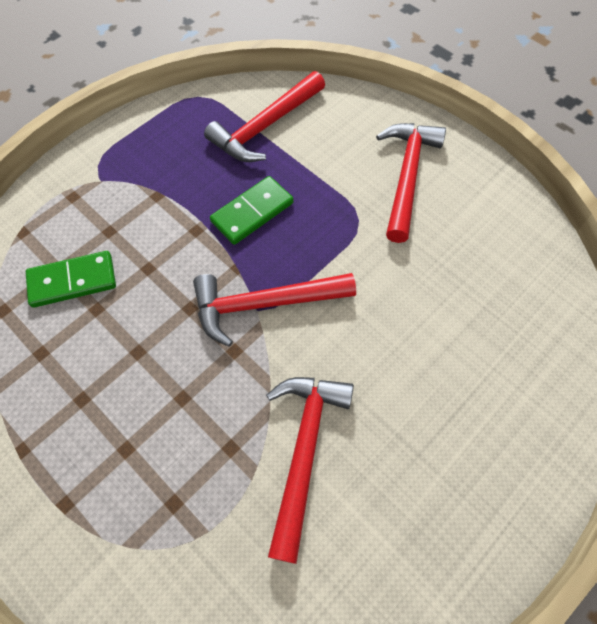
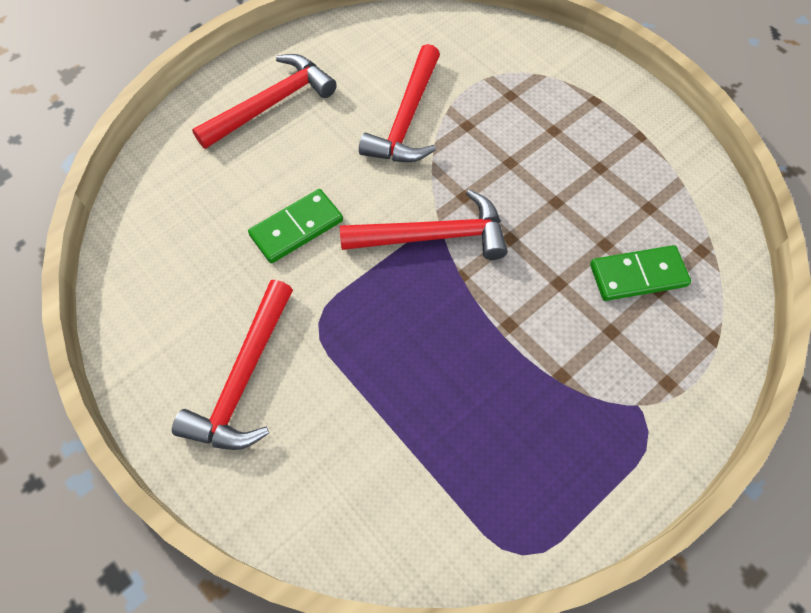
camera: 175 degrees left, 0 degrees up
(252, 212) = (443, 343): green domino -> green domino (297, 228)
(265, 127) = (420, 480): red hammer -> red hammer (271, 104)

